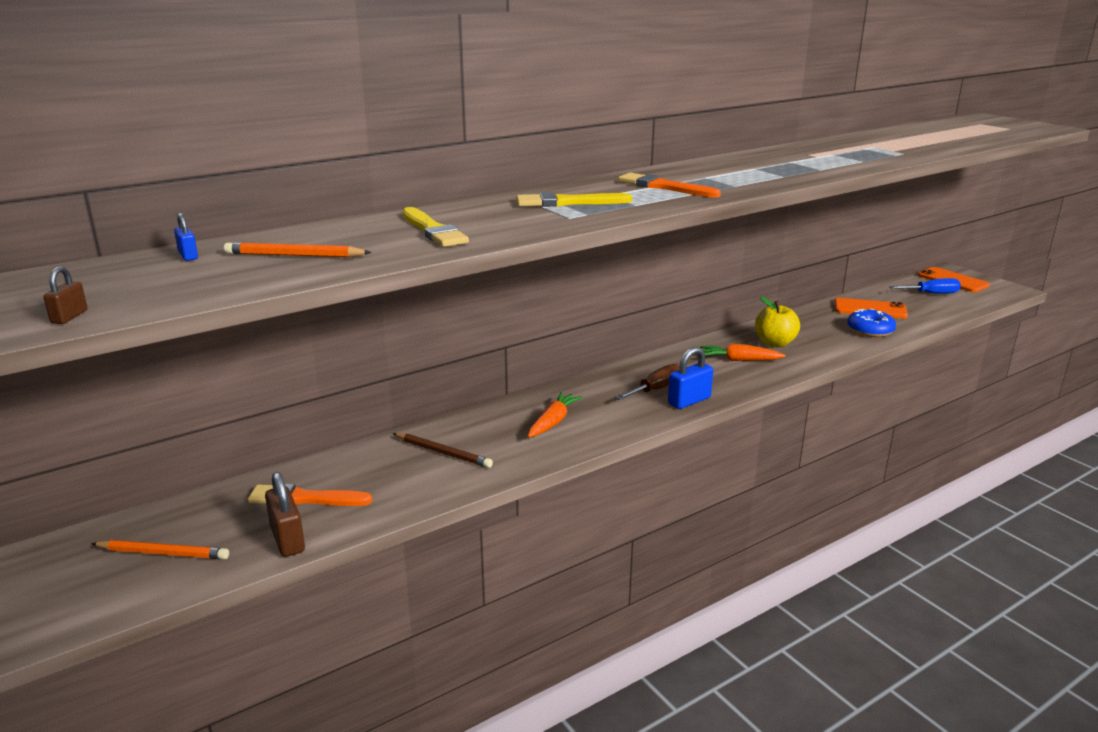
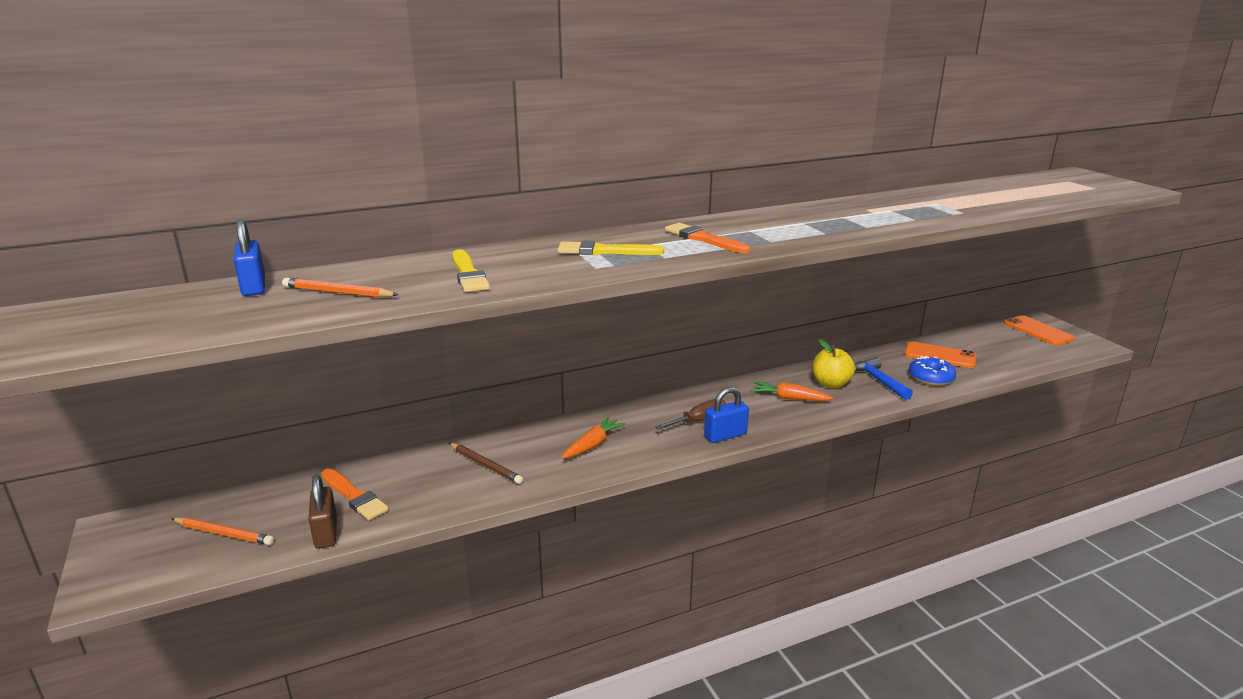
camera: 10 degrees right, 0 degrees up
(69, 317) = (127, 340): brown padlock -> none
(188, 256) = (254, 287): blue padlock -> blue padlock, size x1.87
(305, 498) = (354, 496): orange brush -> orange brush turned 150 degrees counterclockwise
(820, 337) = (878, 380): none -> blue hammer
(931, 294) = (1010, 344): blue screwdriver -> none

